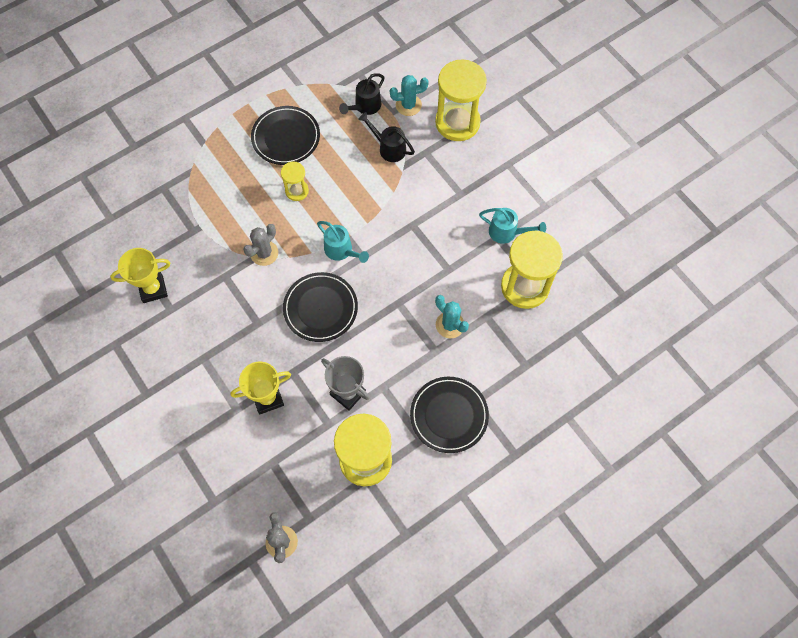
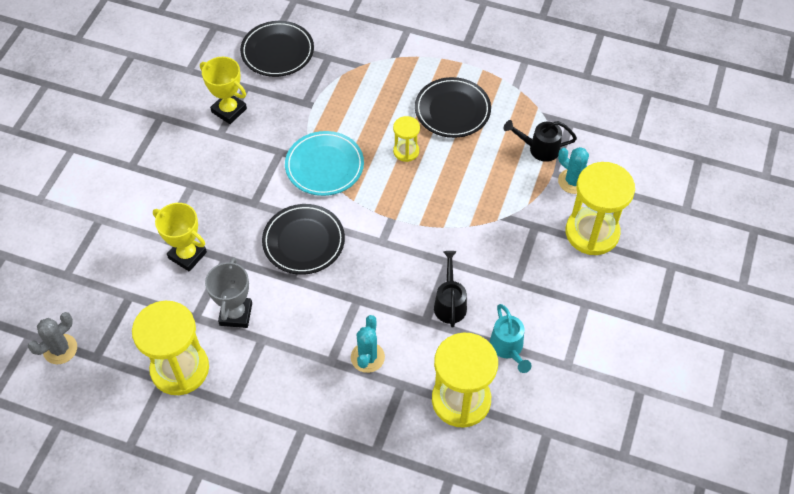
camera: 55 degrees right, 10 degrees down
(264, 253) = (324, 166): grey cactus -> turquoise plate
(341, 251) = (374, 222): turquoise watering can -> none
(389, 148) = (512, 194): black watering can -> black watering can (450, 303)
(449, 415) = (272, 413): black plate -> black plate (277, 51)

